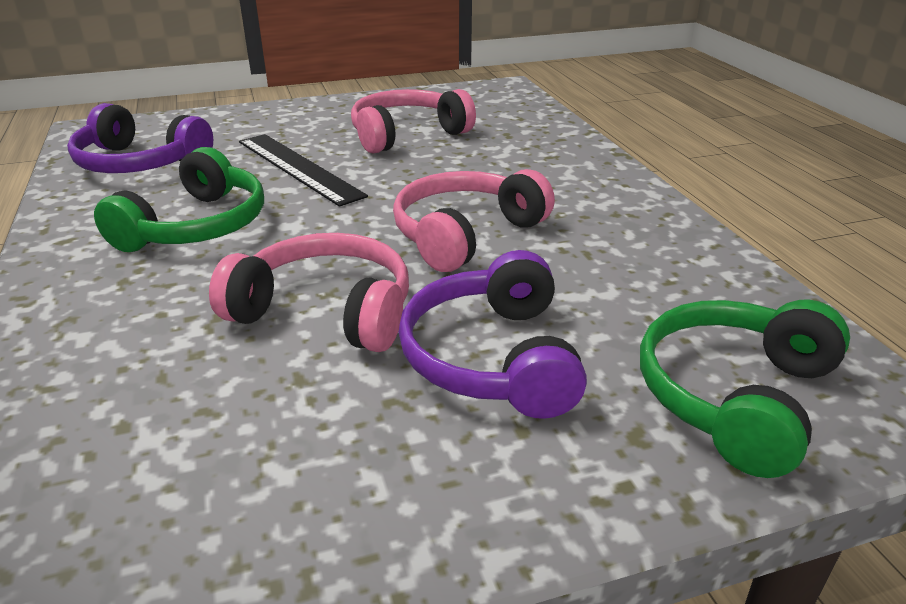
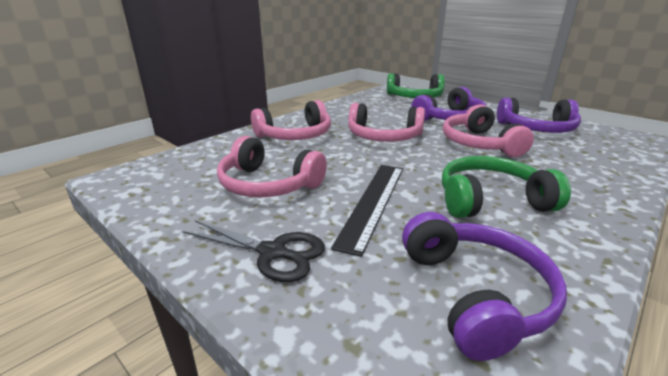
camera: 120 degrees left, 5 degrees down
(283, 459) = (537, 129): none -> purple headphones
(295, 120) = (273, 252): none -> black scissors
(545, 173) = (295, 135): none -> pink headphones

